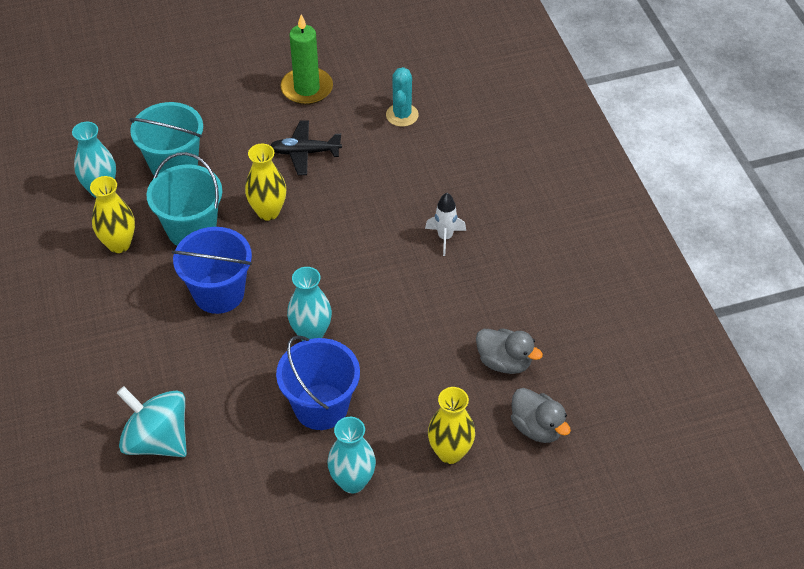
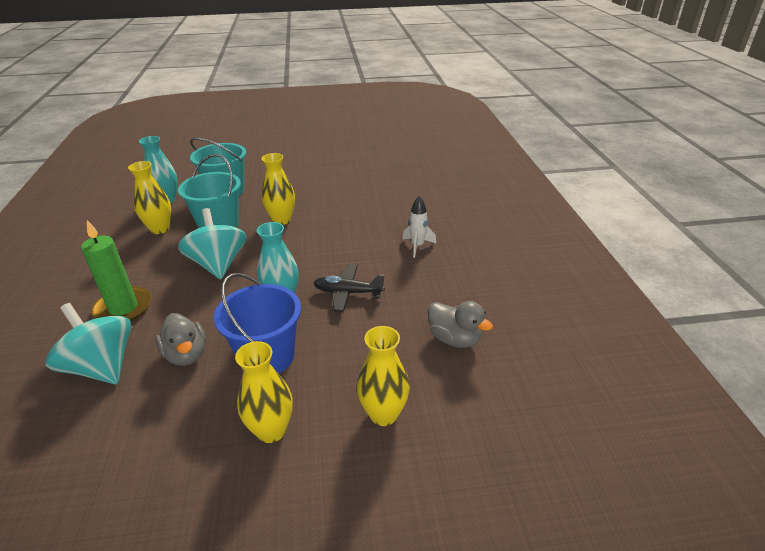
camera: 10 degrees right, 15 degrees down
(219, 293) = (218, 264): blue bucket -> turquoise spinning top
(305, 152) = (323, 191): black plane -> black plane (348, 293)
(307, 88) = (337, 162): green candle -> green candle (123, 308)
(352, 481) = (271, 430): turquoise vase -> yellow vase
(402, 115) = (401, 178): turquoise cactus -> none
(537, 427) = (481, 401): grey duck -> grey duck (186, 354)

